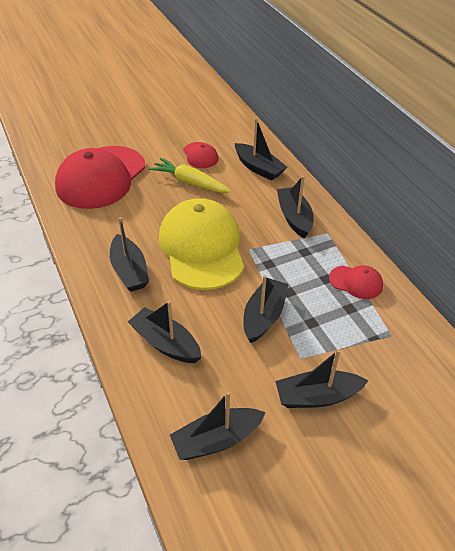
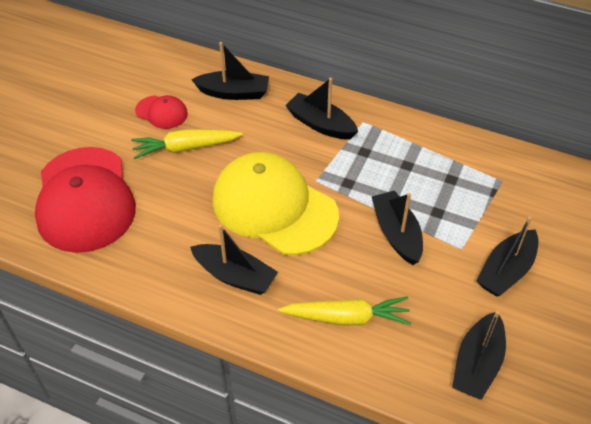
camera: 40 degrees left, 5 degrees up
(165, 343) = (347, 317): black boat -> yellow carrot
(356, 282) = (432, 153): red cap -> none

